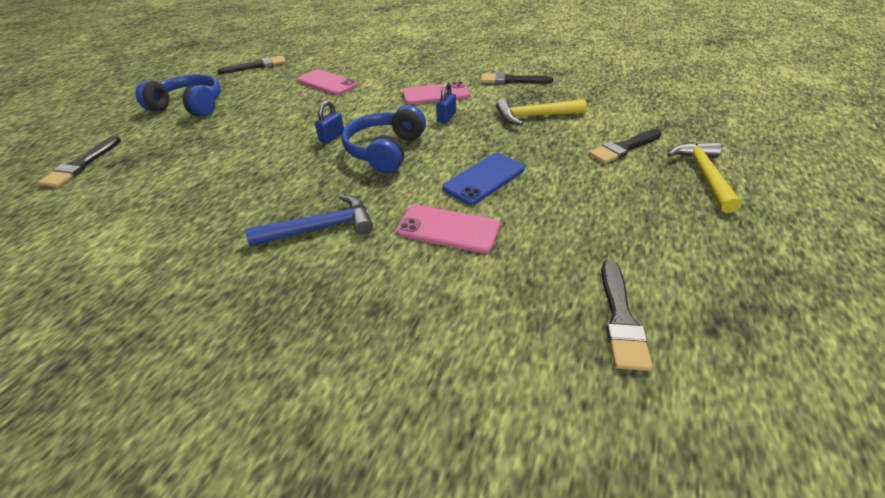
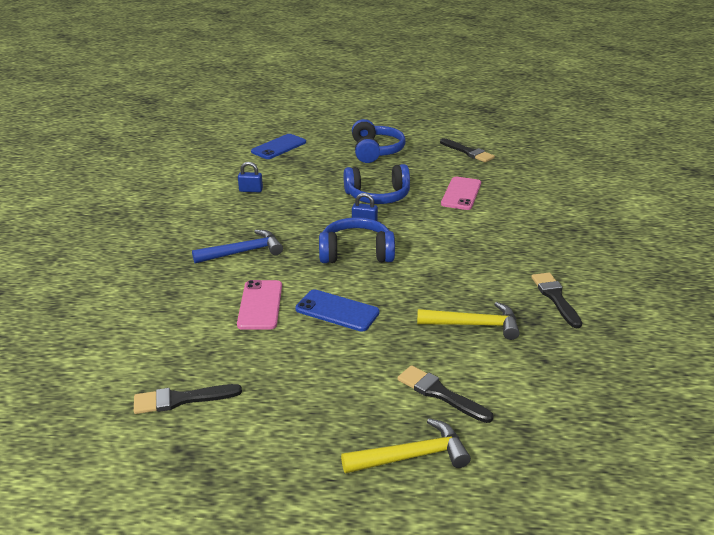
camera: 70 degrees right, 10 degrees down
(81, 165) = (279, 147): black brush -> blue phone
(286, 121) = (378, 196): none -> blue headphones
(321, 228) = (243, 252): blue hammer -> blue hammer turned 75 degrees counterclockwise
(436, 94) = (482, 255): pink phone -> none
(446, 117) = (435, 271): blue padlock -> blue padlock (251, 190)
(534, 116) = (474, 325): yellow hammer -> yellow hammer turned 120 degrees clockwise

